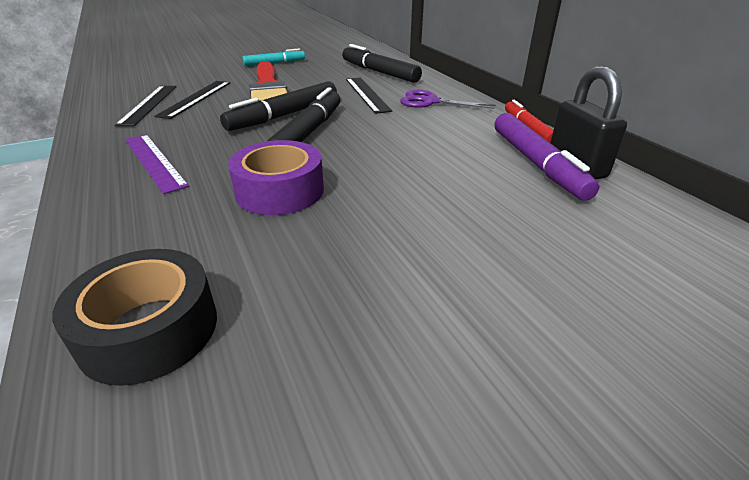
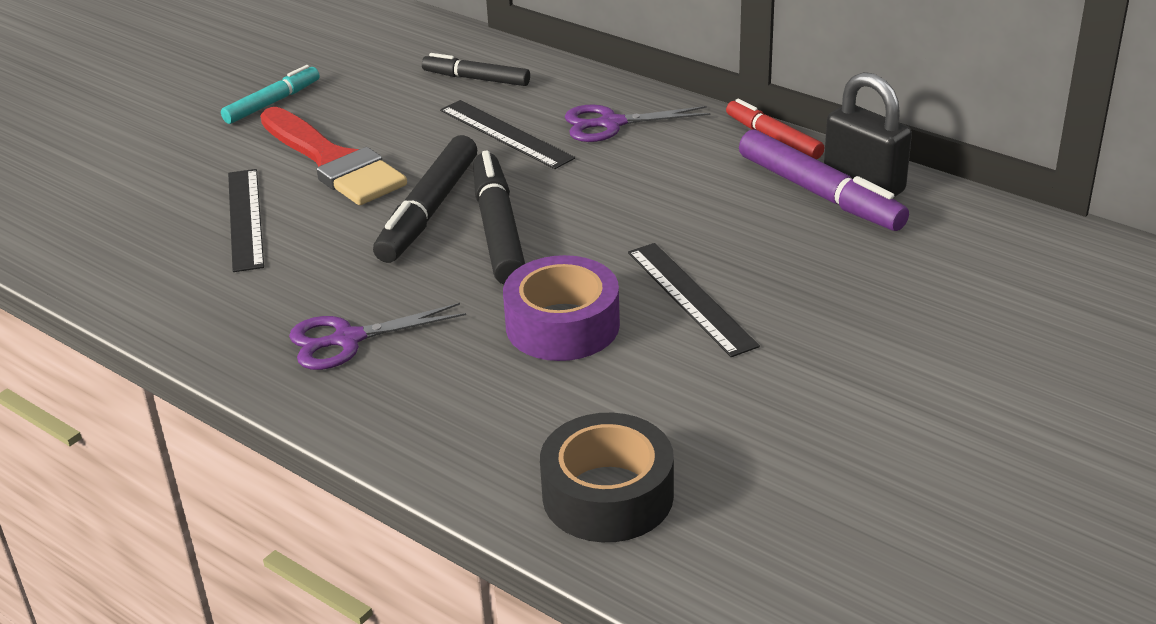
camera: 25 degrees left, 0 degrees up
(149, 104) = (185, 252): black ruler -> black ruler (691, 298)
(154, 161) = (347, 339): purple ruler -> purple scissors
(379, 72) = (476, 79): black marker -> black marker, size x0.64

